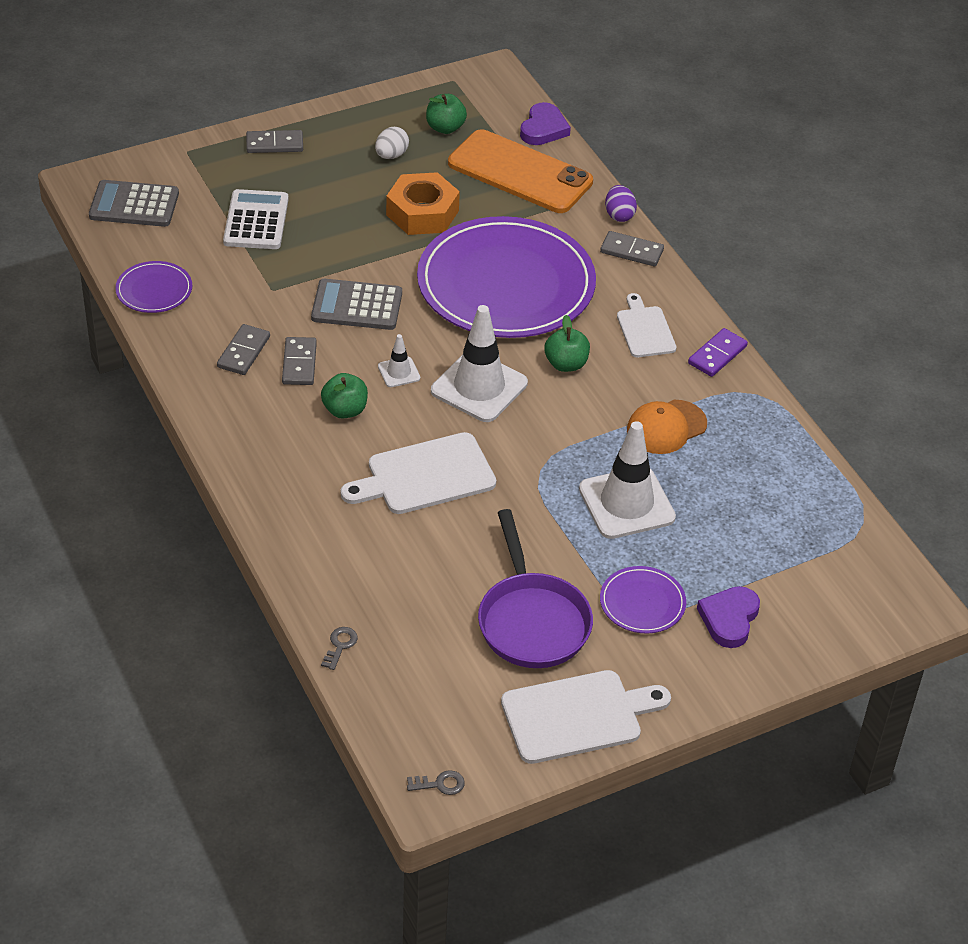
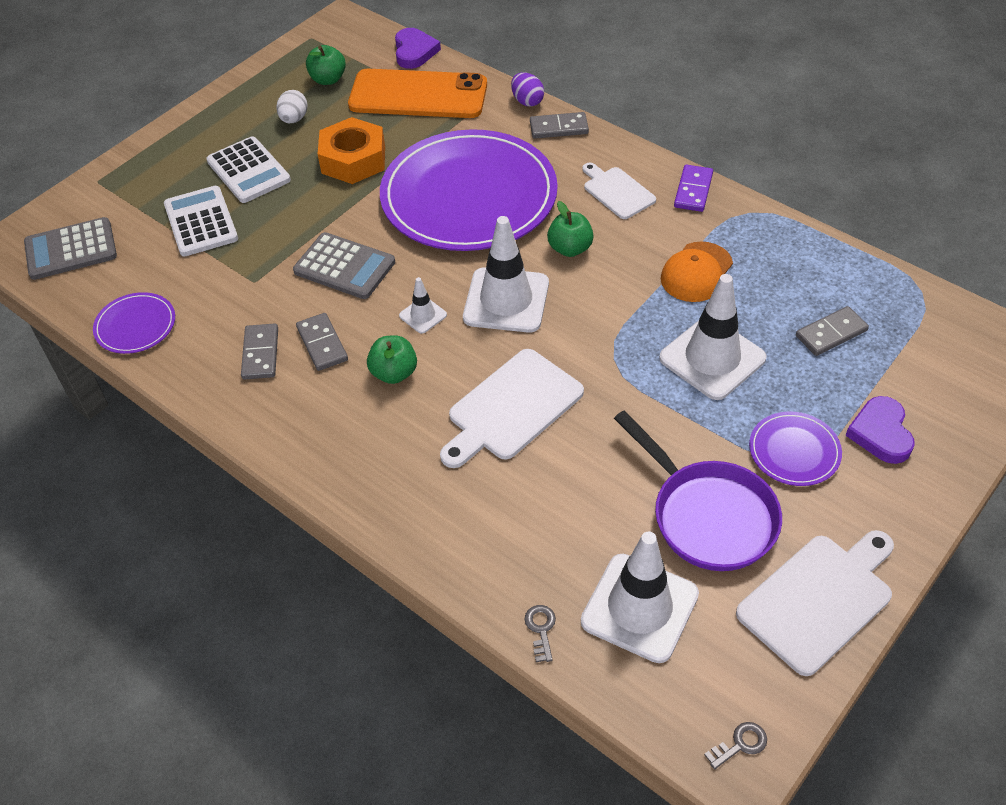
camera: 20 degrees left, 5 degrees up
(274, 144) = (179, 146): grey domino -> grey domino (831, 333)
(323, 189) = (248, 171): none -> white calculator
(357, 306) = (344, 267): grey calculator -> grey calculator turned 135 degrees counterclockwise
(428, 663) = (639, 608): none -> white traffic cone

